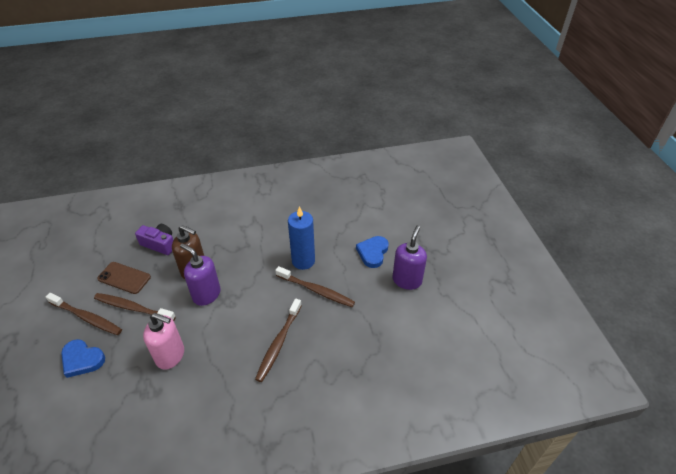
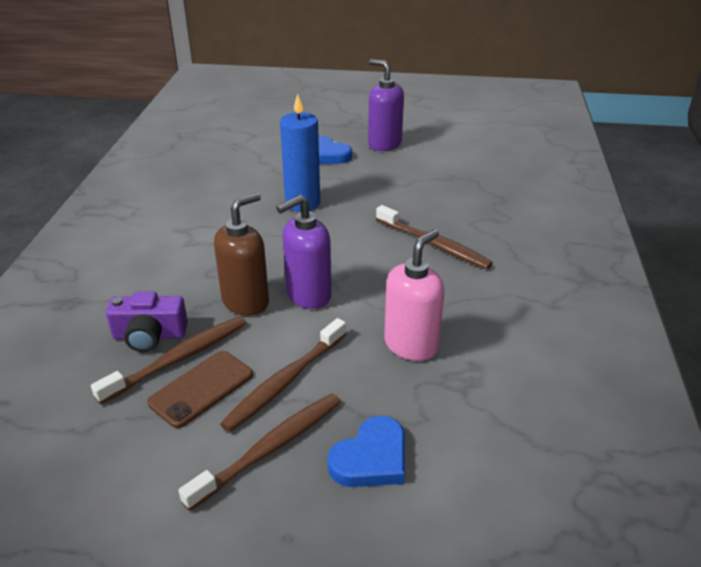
camera: 70 degrees left, 10 degrees down
(159, 244) = (149, 335): purple camera -> purple camera turned 135 degrees counterclockwise
(316, 290) = (361, 203): brown toothbrush -> brown toothbrush (178, 359)

